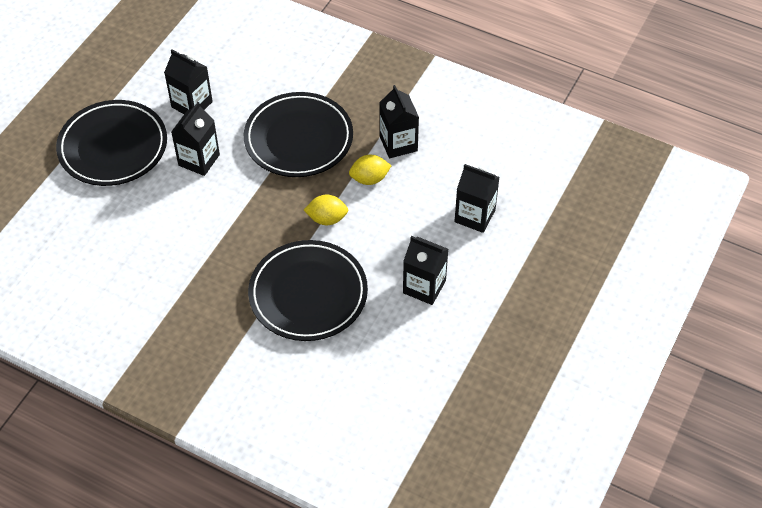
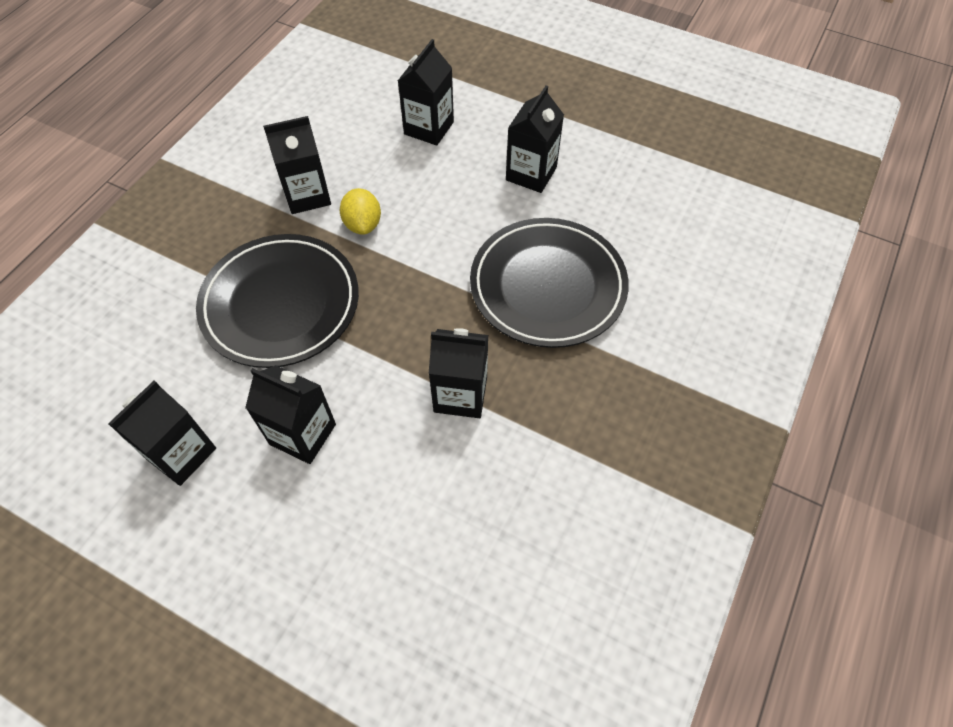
camera: 90 degrees left, 5 degrees up
(113, 147) = (254, 576): black plate -> none
(220, 241) = (460, 394): none -> black carton
(327, 219) = (426, 269): yellow lemon -> none

